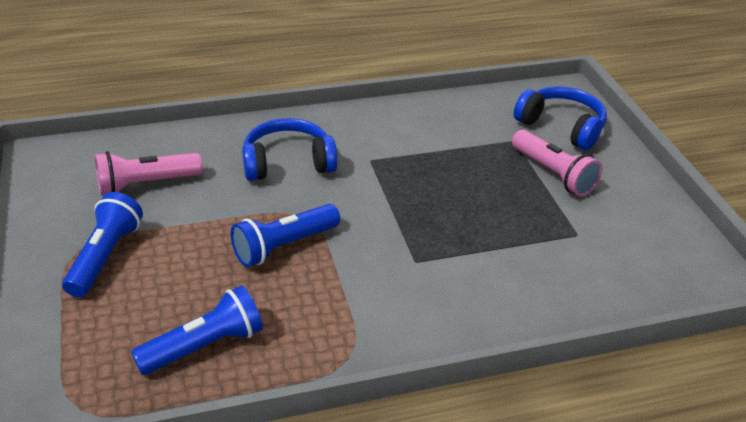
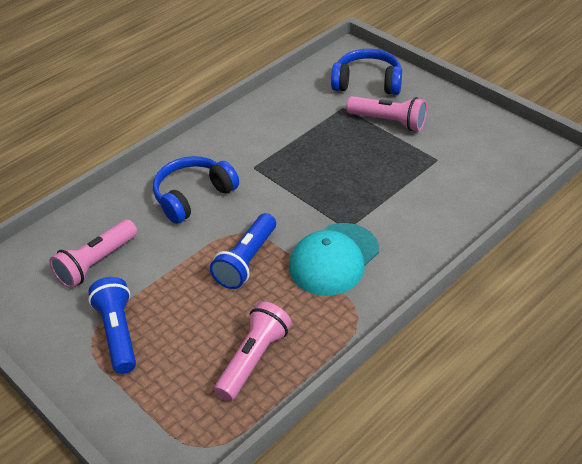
camera: 25 degrees left, 5 degrees up
(204, 346) = (254, 359): blue flashlight -> pink flashlight
(374, 286) = (334, 259): none -> turquoise cap

